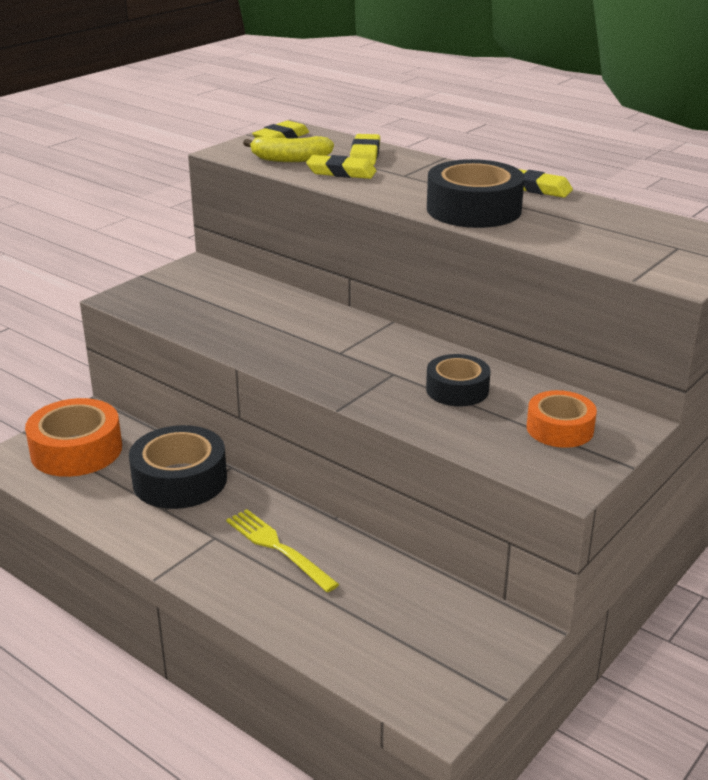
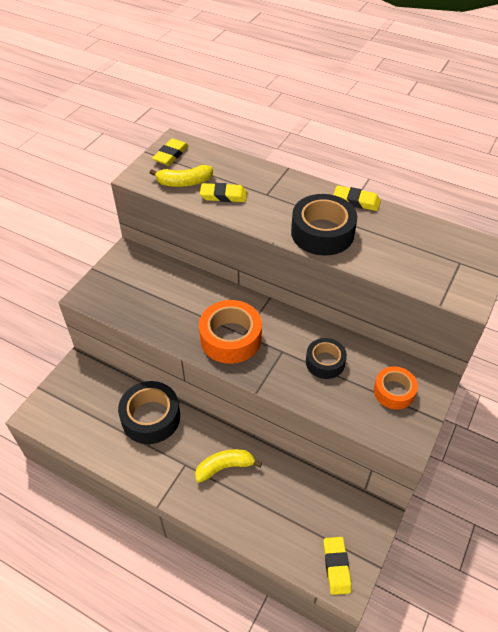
camera: 10 degrees left, 20 degrees up
(76, 450) = (78, 400): orange tape -> orange tape (230, 338)
(277, 547) = (224, 467): yellow fork -> yellow banana
(365, 155) = (234, 171): yellow eraser -> yellow eraser (336, 566)

